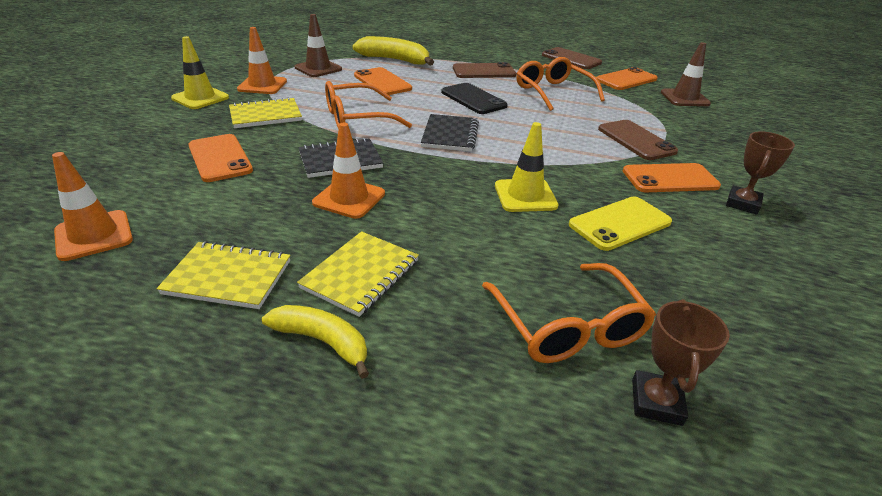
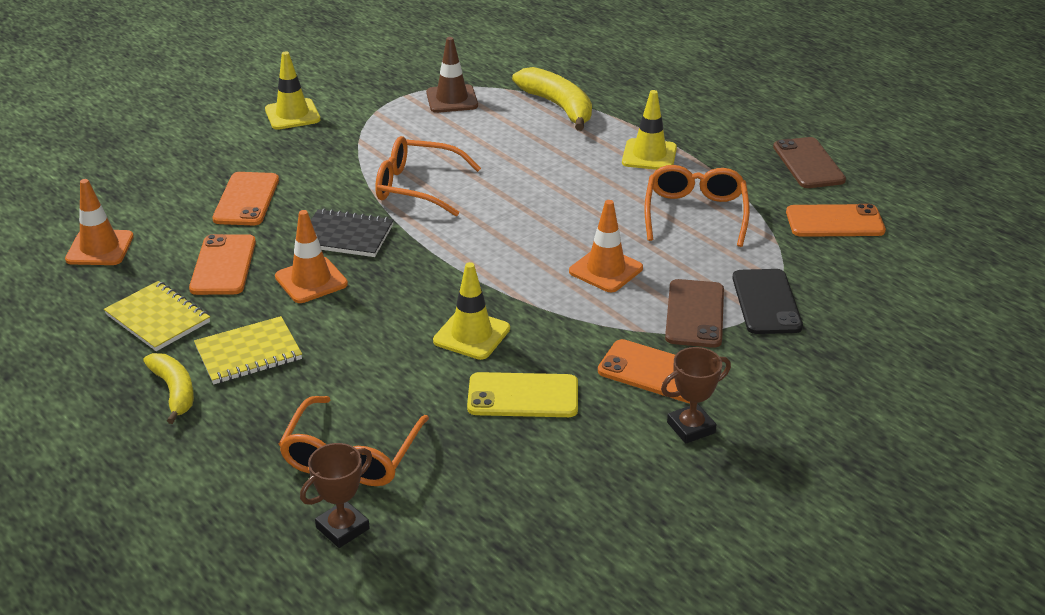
camera: 35 degrees right, 0 degrees up
(262, 85) = (367, 111): orange traffic cone -> orange traffic cone (606, 270)
(265, 115) = (332, 157): yellow notebook -> none
(382, 82) = (502, 140): orange phone -> orange phone (223, 265)
(450, 135) = (488, 239): black notebook -> none
(473, 99) = (577, 196): black phone -> black phone (766, 302)
(484, 71) = (649, 155): brown phone -> yellow traffic cone
(684, 98) = (872, 276): brown traffic cone -> none

